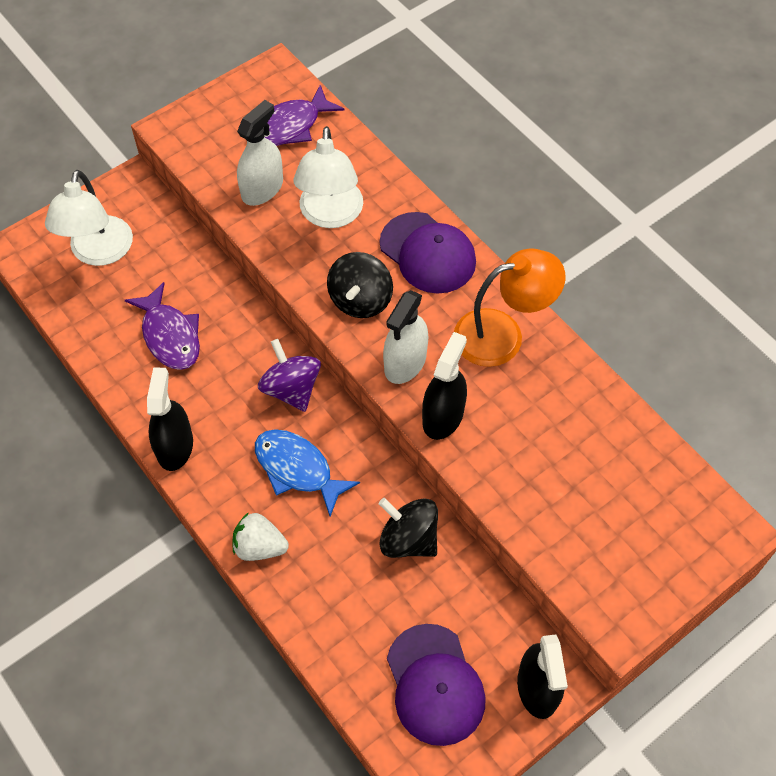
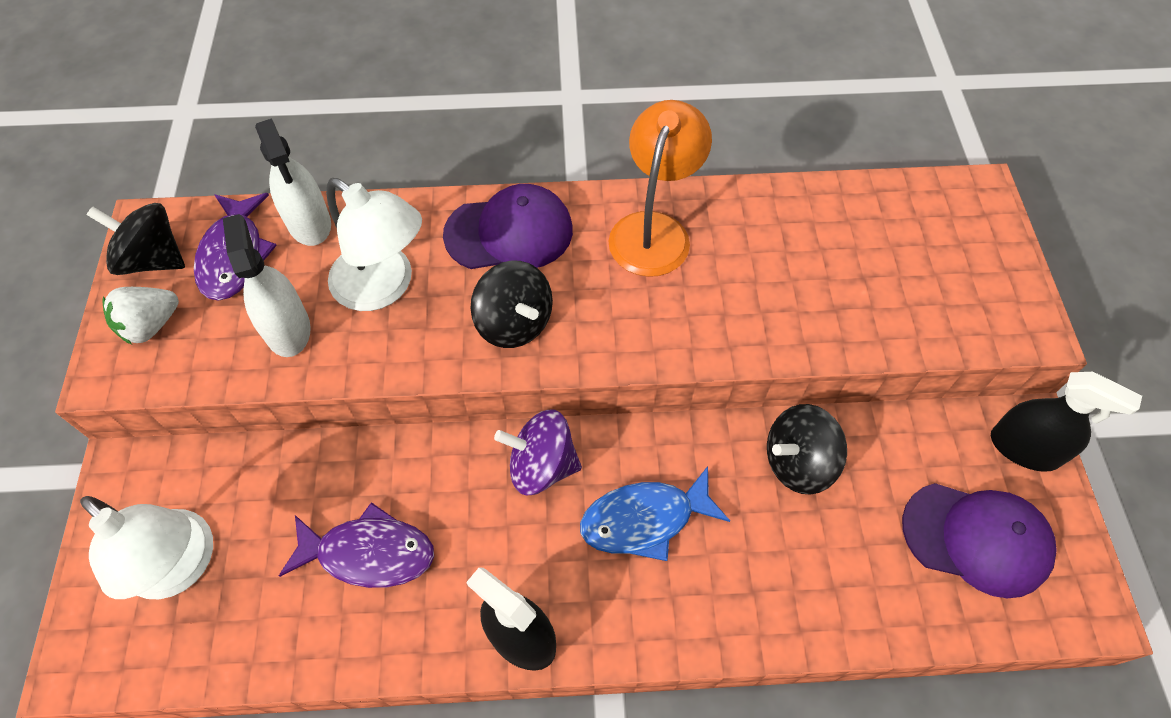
camera: 55 degrees left, 0 degrees up
(255, 91) = (153, 259): none -> black spinning top
(259, 547) = (714, 619): white strawberry -> white strawberry (151, 325)
(405, 362) = (622, 329): white spray bottle -> white spray bottle (309, 223)
(443, 416) = (711, 334): black spray bottle -> none

